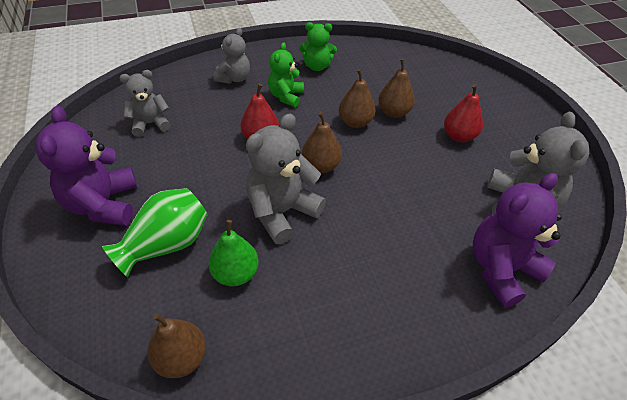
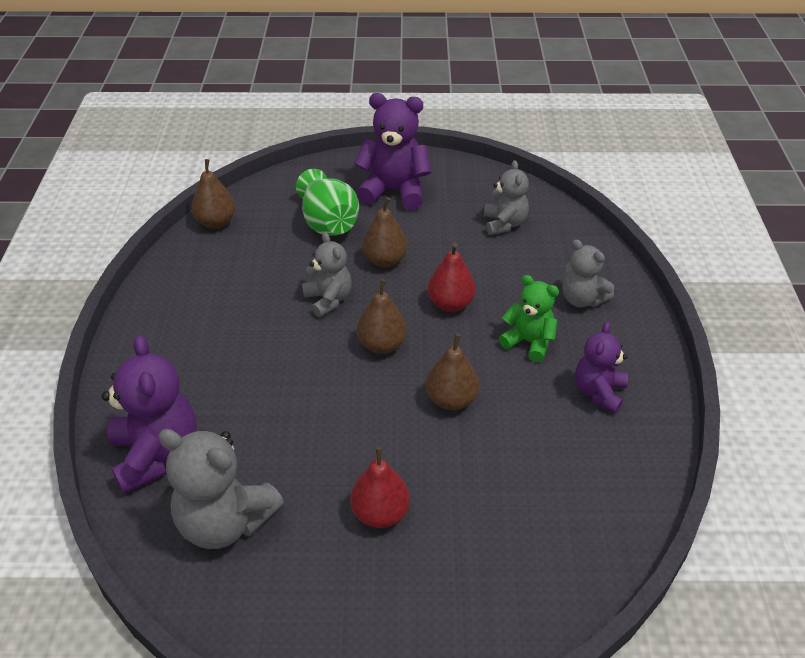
camera: 110 degrees right, 5 degrees down
(235, 273) = (273, 258): green pear -> none
(282, 212) = (328, 300): grey teddy bear -> grey teddy bear, size x0.62
(317, 66) = (599, 392): green teddy bear -> purple teddy bear
(393, 112) = (460, 451): brown pear -> brown pear (385, 260)

